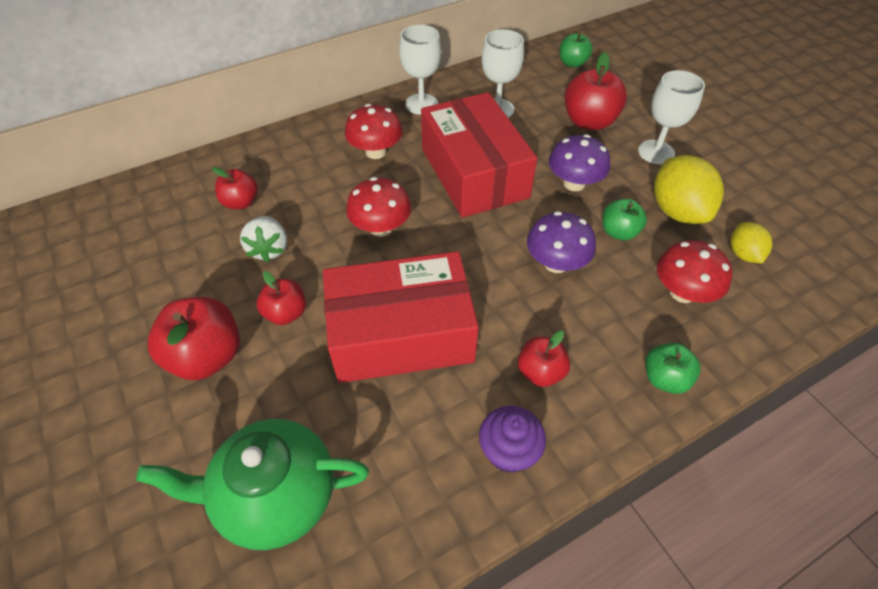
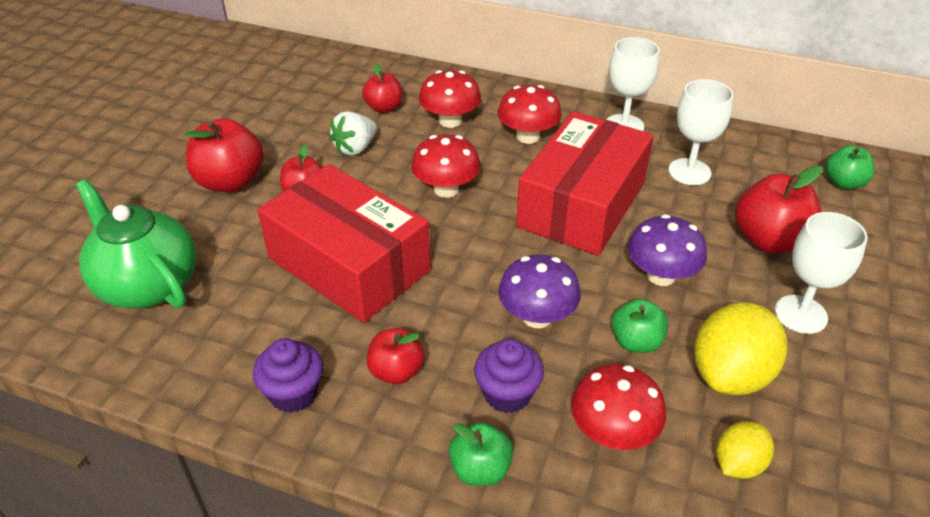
camera: 50 degrees right, 10 degrees down
(307, 177) = (450, 121): none -> red mushroom
(611, 322) = (507, 394): none -> purple cupcake

